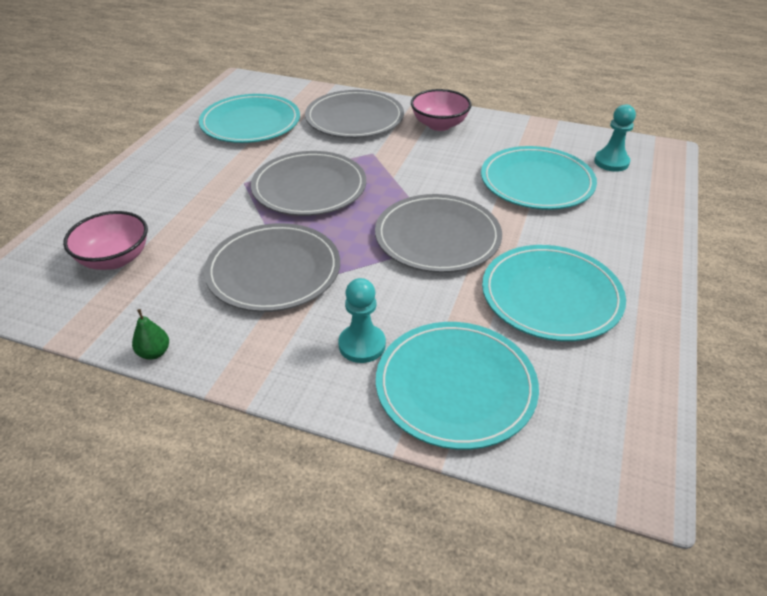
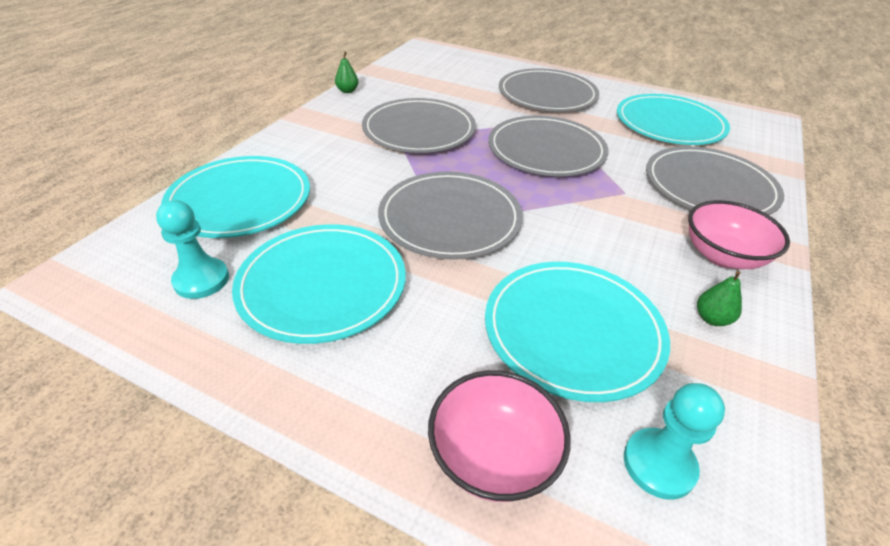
camera: 95 degrees right, 0 degrees up
(115, 259) = (449, 76): pink bowl -> pink bowl (493, 456)
(181, 184) = (547, 94): none -> grey plate
(362, 345) = (313, 162): turquoise pawn -> turquoise pawn (201, 280)
(501, 136) = (711, 318): none -> green pear

